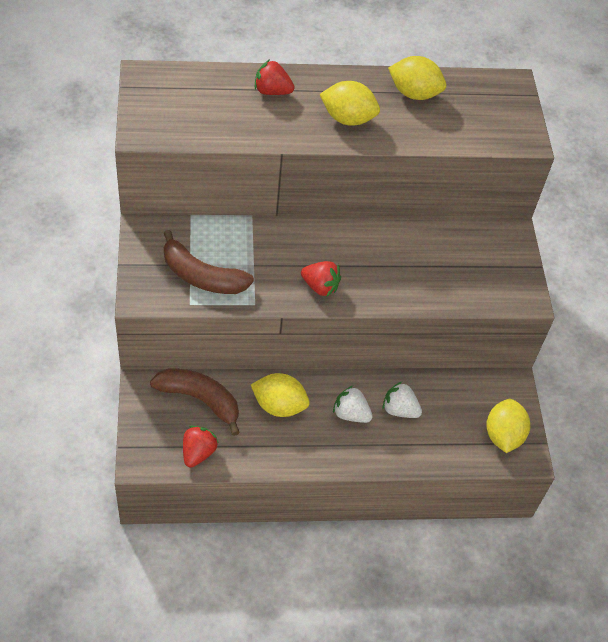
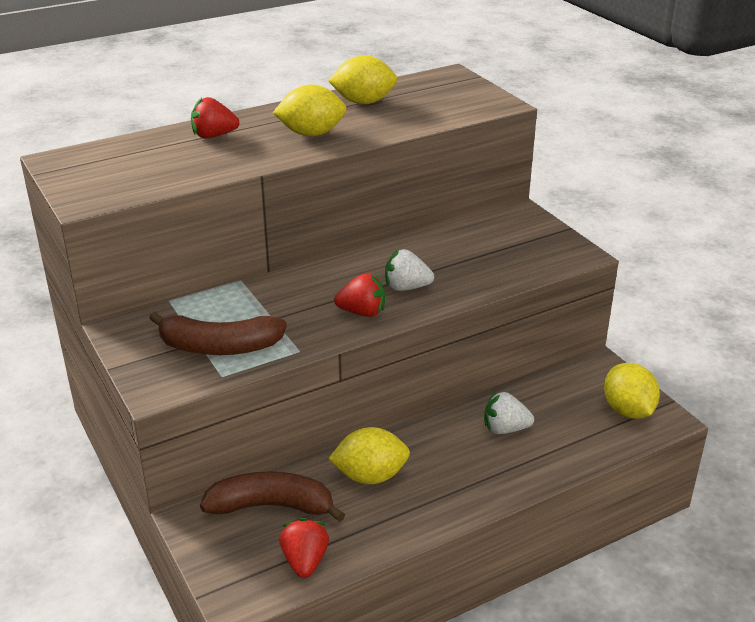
camera: 20 degrees left, 20 degrees down
(350, 414) = (456, 453): white strawberry -> white strawberry (406, 287)

